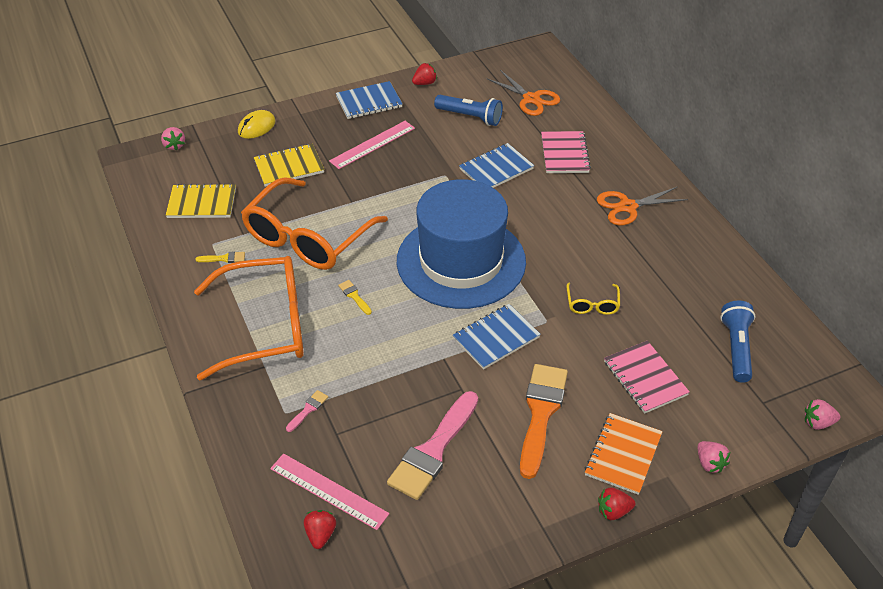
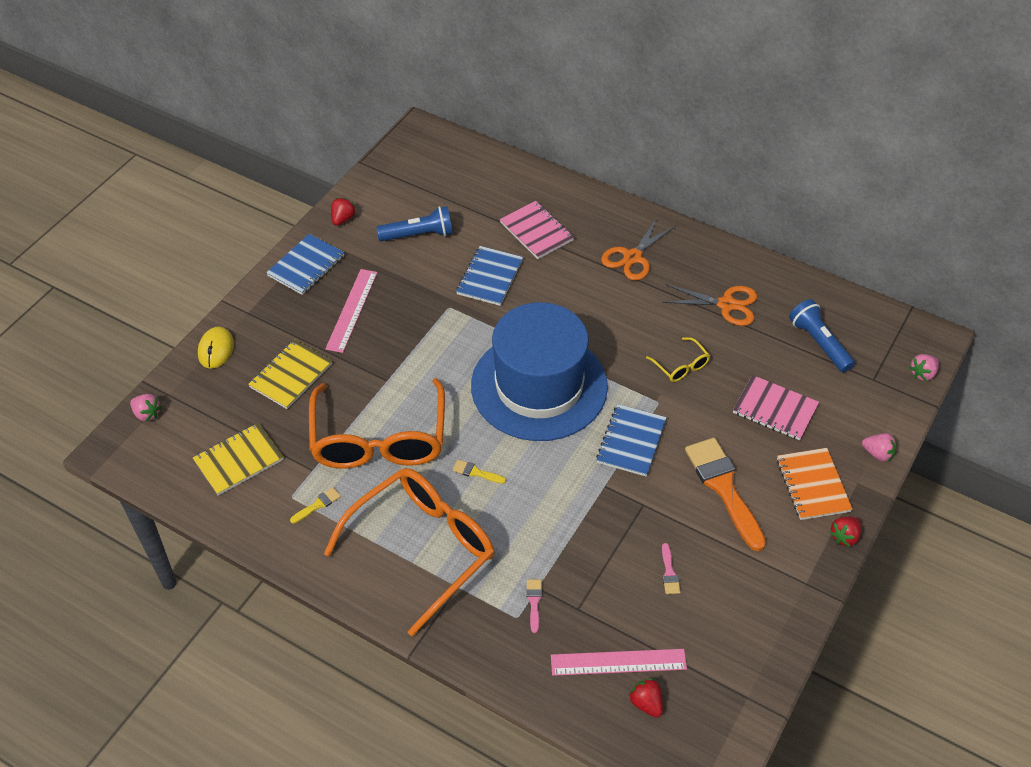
camera: 35 degrees left, 5 degrees up
(433, 450) = (669, 572): pink brush -> pink brush, size x0.41
(531, 99) = (458, 188): orange scissors -> orange scissors (726, 305)

